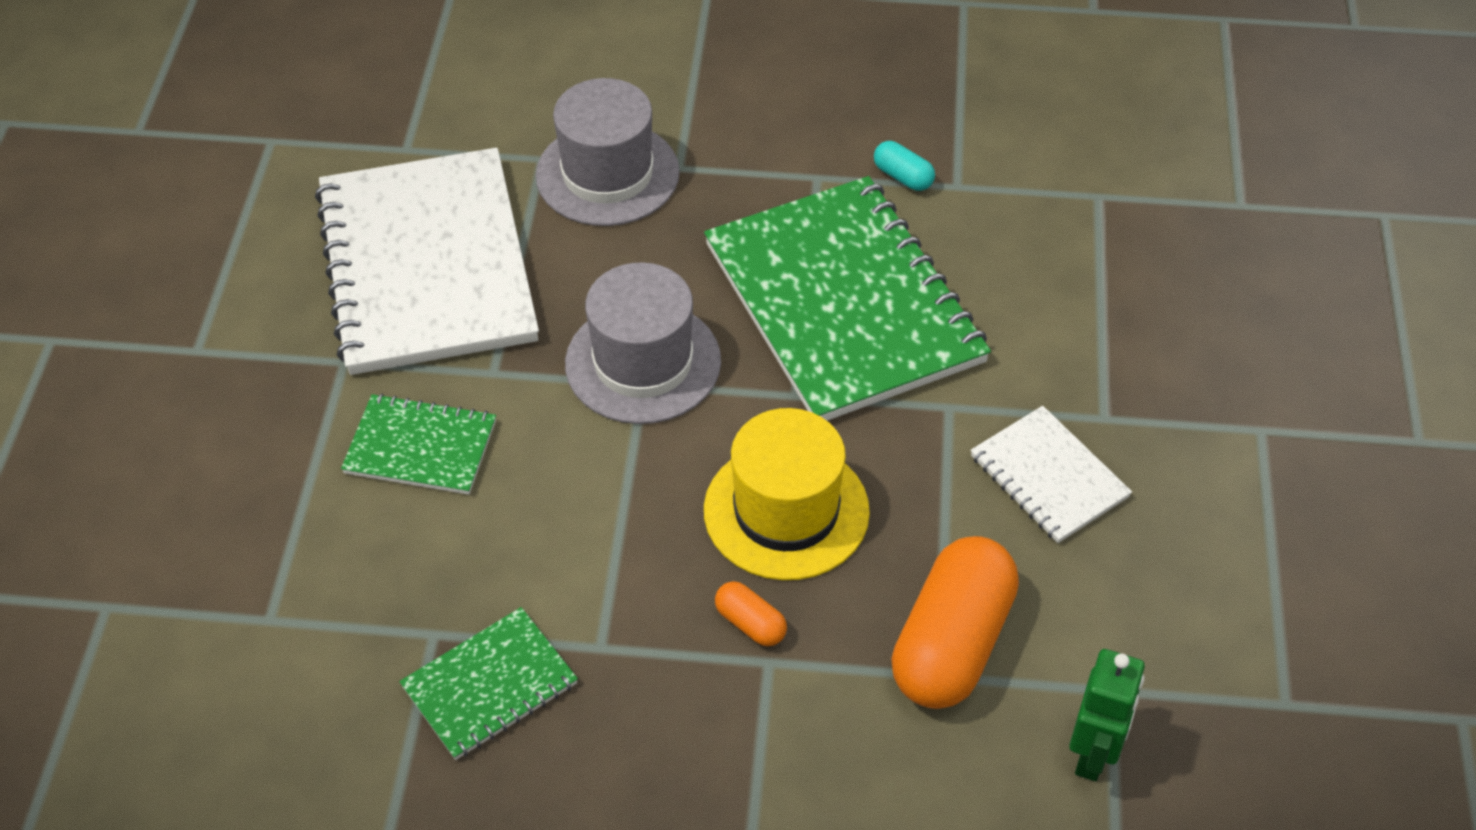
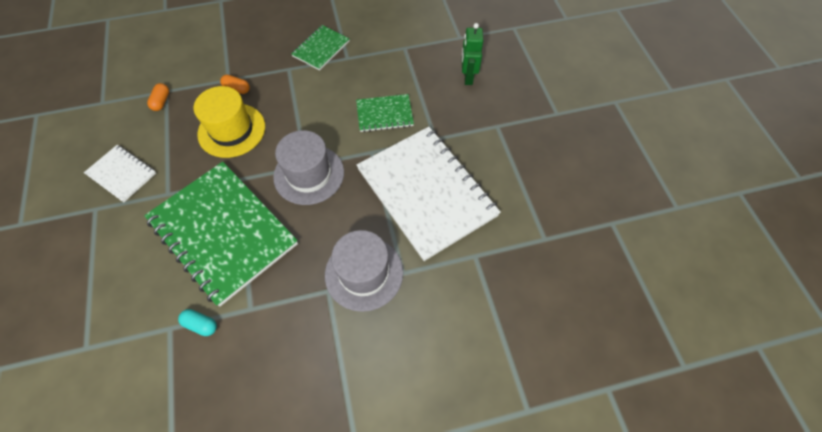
camera: 160 degrees right, 10 degrees up
(951, 643) = (161, 101): orange capsule -> orange capsule, size x0.44
(1093, 754) = (110, 81): green robot -> green robot (467, 77)

